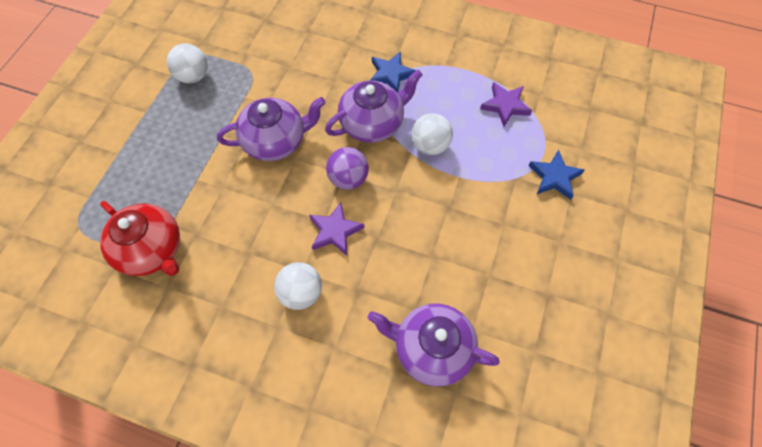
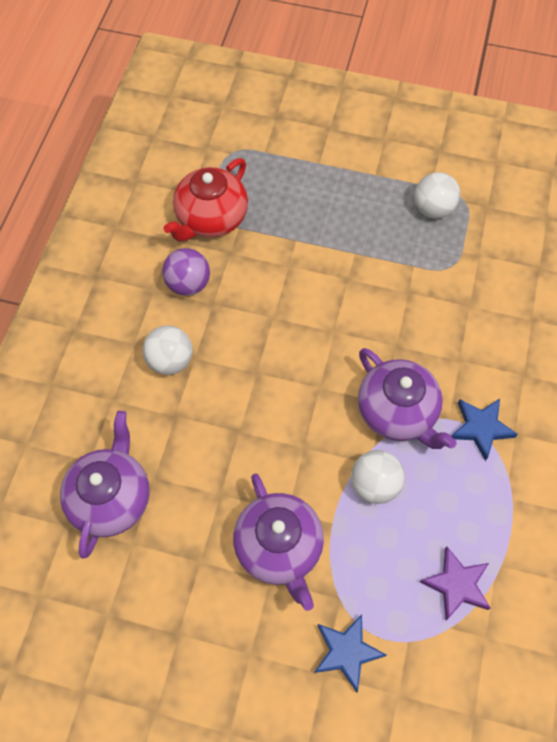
camera: 85 degrees right, 0 degrees up
(276, 141) = (355, 308): purple teapot -> purple teapot (279, 547)
(335, 231) = (244, 385): purple star -> none
(348, 179) = (314, 392): purple ball -> purple ball (188, 284)

